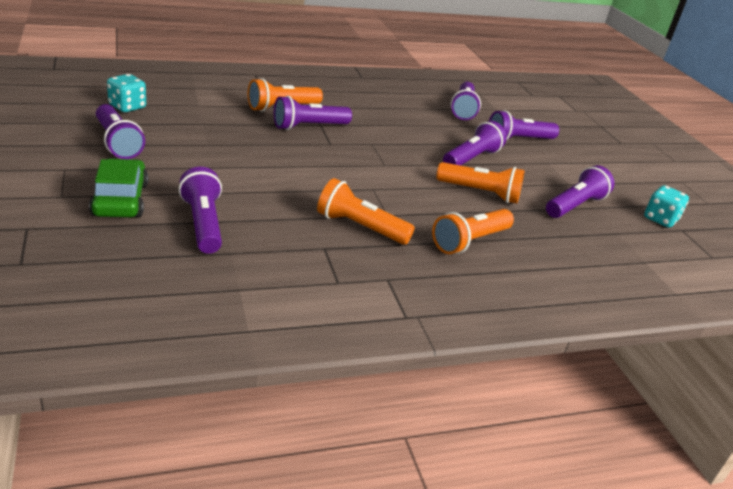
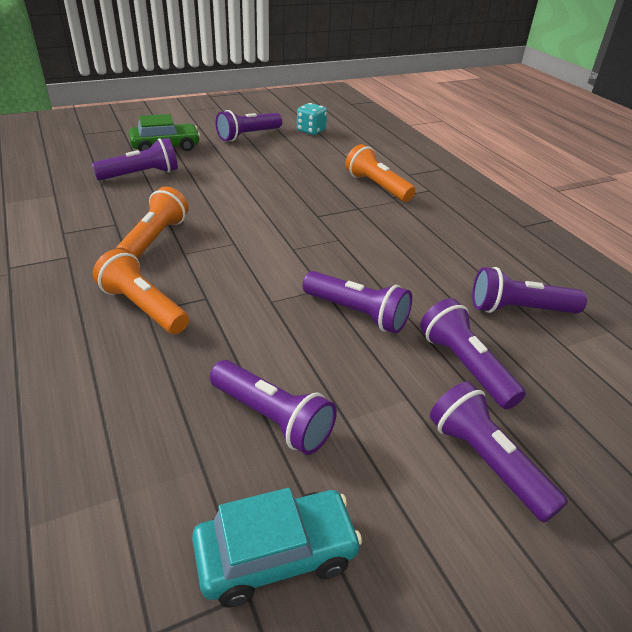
camera: 85 degrees right, 5 degrees up
(309, 126) = (346, 202): purple flashlight -> purple flashlight (486, 461)
(480, 193) = (263, 319): orange flashlight -> none
(660, 219) = (276, 554): turquoise dice -> turquoise car

